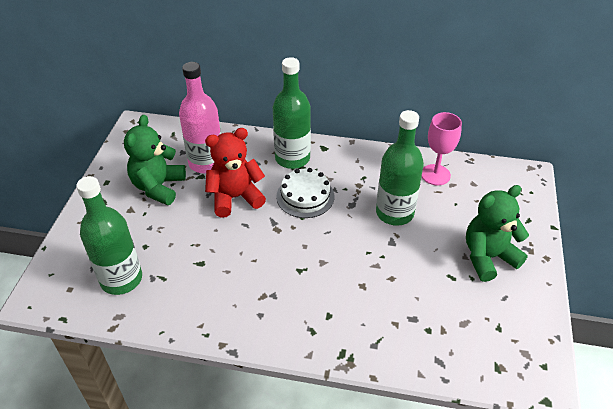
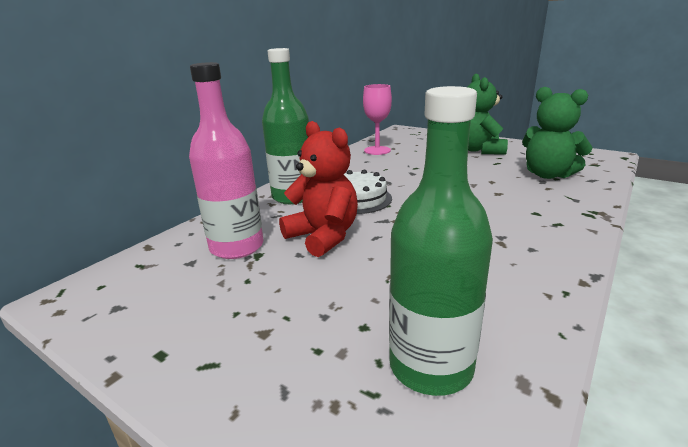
camera: 65 degrees left, 20 degrees down
(158, 187) = (240, 294): green teddy bear -> green teddy bear (548, 175)
(235, 197) = (323, 236): red teddy bear -> red teddy bear turned 135 degrees clockwise
(394, 213) = (411, 169): green bottle -> none

